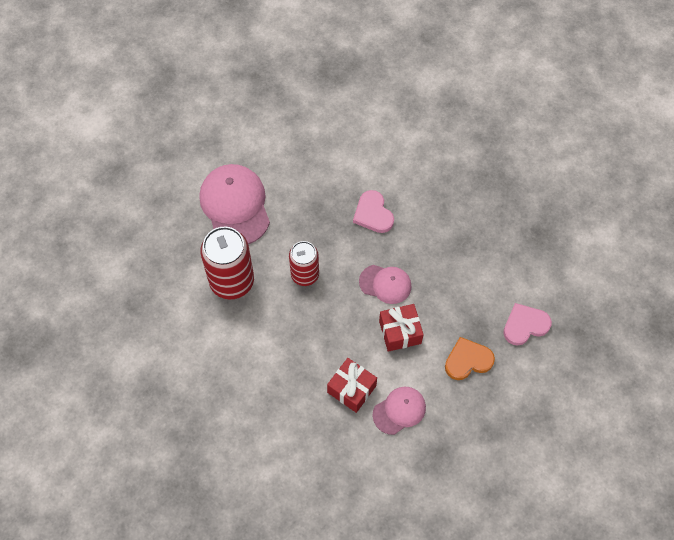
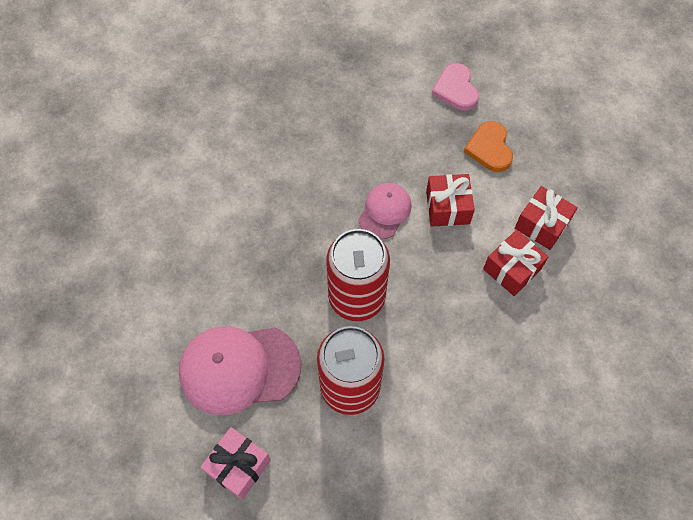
camera: 80 degrees left, 0 degrees up
(165, 220) = (238, 466): none -> pink gift
(305, 275) = (356, 297): red can -> red can, size x1.59
(373, 214) = (289, 208): pink heart -> none
(399, 410) = (542, 225): pink cap -> red gift

